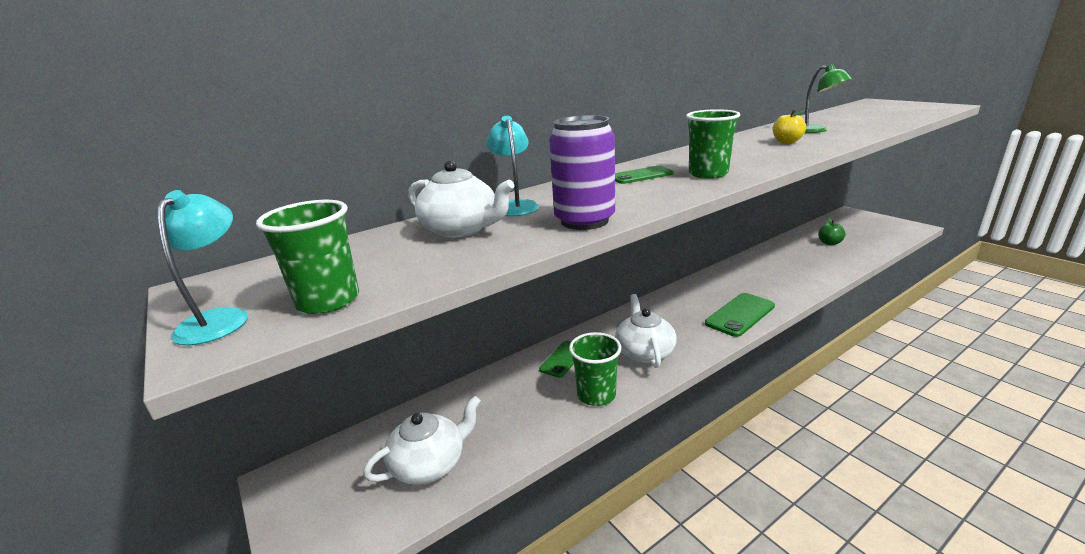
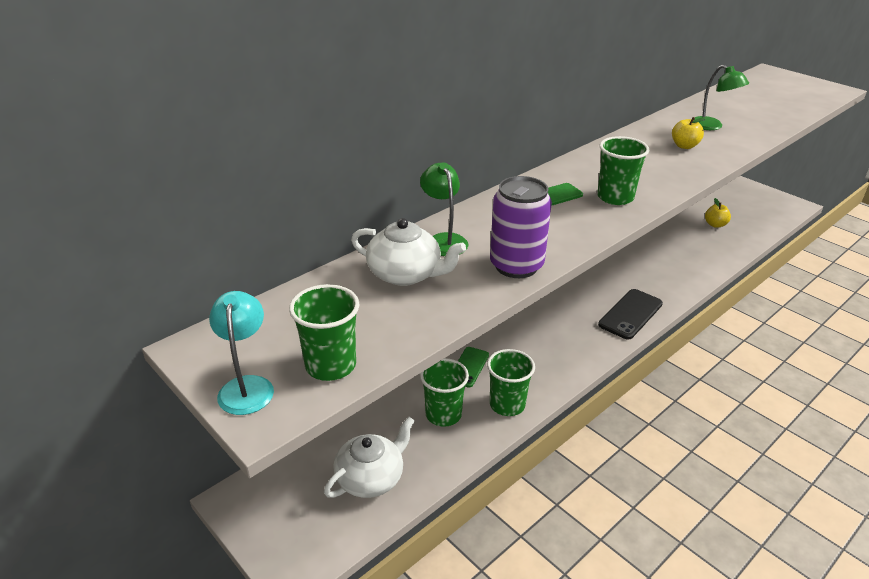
camera: 10 degrees left, 10 degrees up
(515, 206) = (444, 240): turquoise lamp -> green lamp
(526, 402) = (443, 414): none -> green cup
(644, 352) = (545, 358): white teapot -> none
(740, 315) = (630, 314): green phone -> black phone
(829, 243) = (715, 224): green apple -> yellow apple

